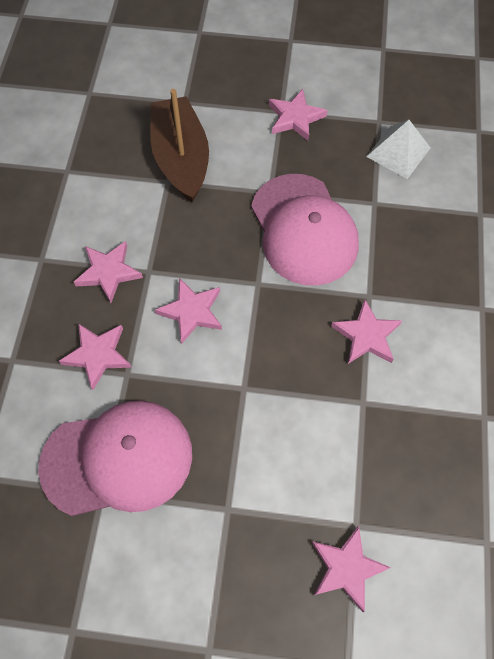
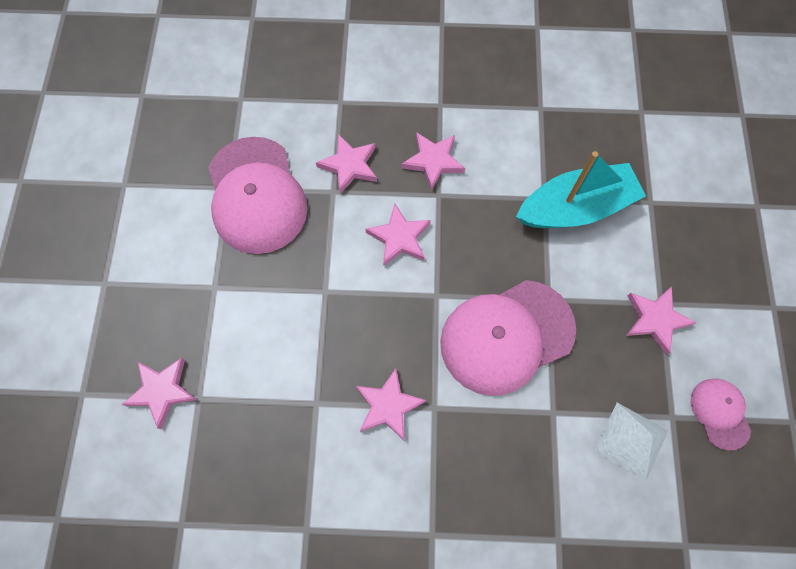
camera: 85 degrees right, 5 degrees up
(181, 158) = (575, 208): brown boat -> turquoise boat
(376, 90) = (720, 413): none -> pink cap

